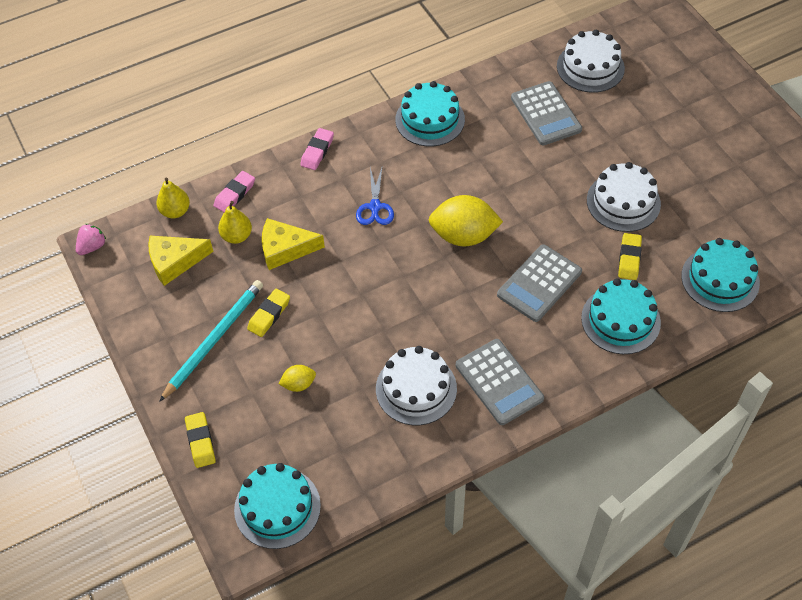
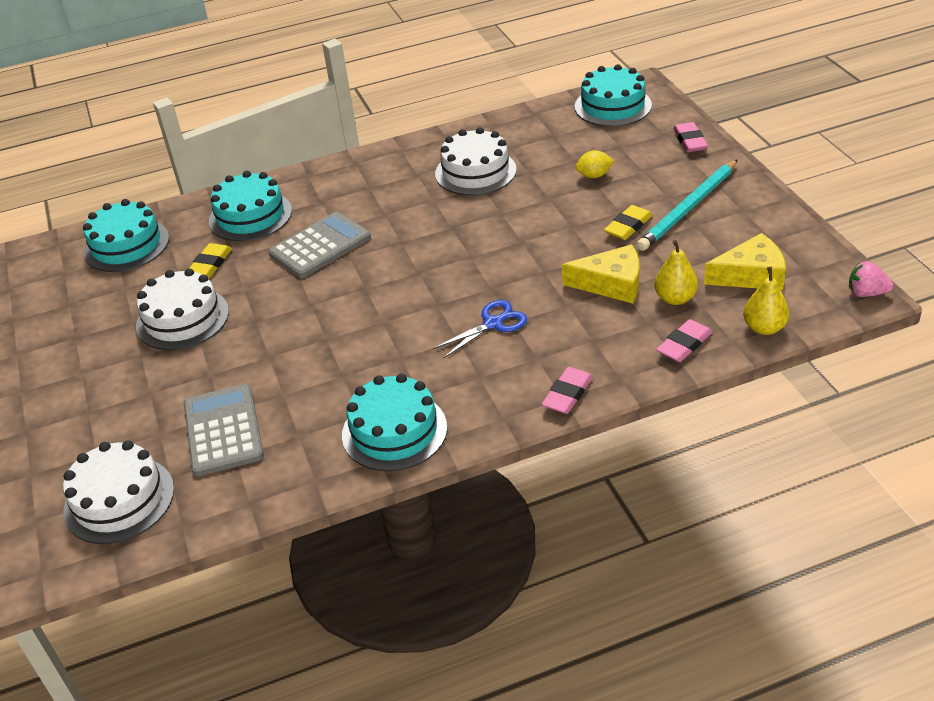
camera: 170 degrees left, 15 degrees down
(92, 246) = (866, 293): pink strawberry -> pink strawberry turned 60 degrees clockwise
(200, 441) = (689, 141): yellow eraser -> pink eraser
(375, 207) = (493, 323): blue scissors -> blue scissors turned 45 degrees clockwise
(464, 236) = (389, 291): yellow lemon -> none
(499, 382) = (393, 175): grey calculator -> none

